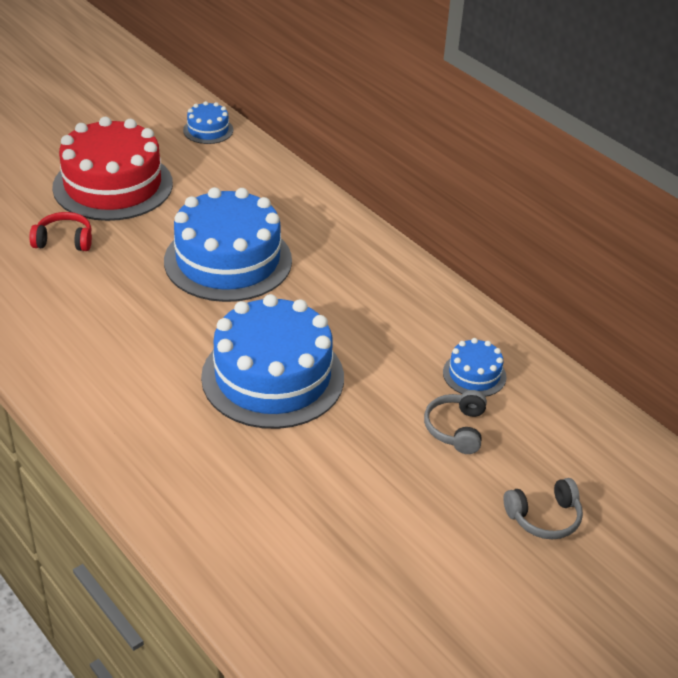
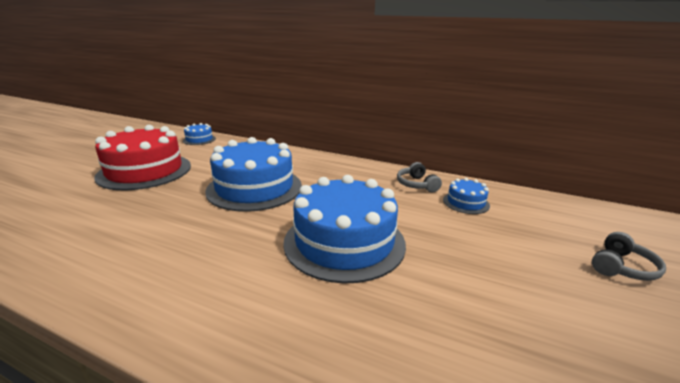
camera: 25 degrees left, 15 degrees down
(64, 241) = (115, 205): red headphones -> none
(456, 429) = (496, 233): grey headphones -> grey headphones (416, 185)

